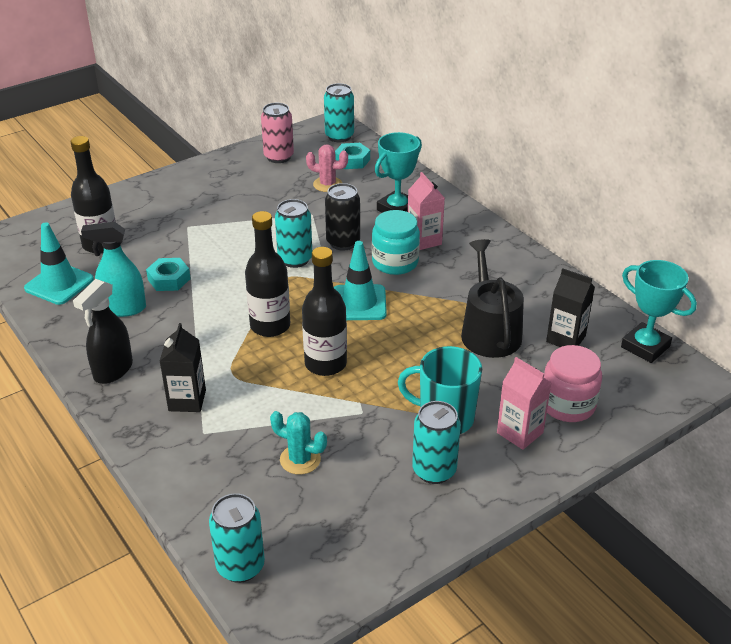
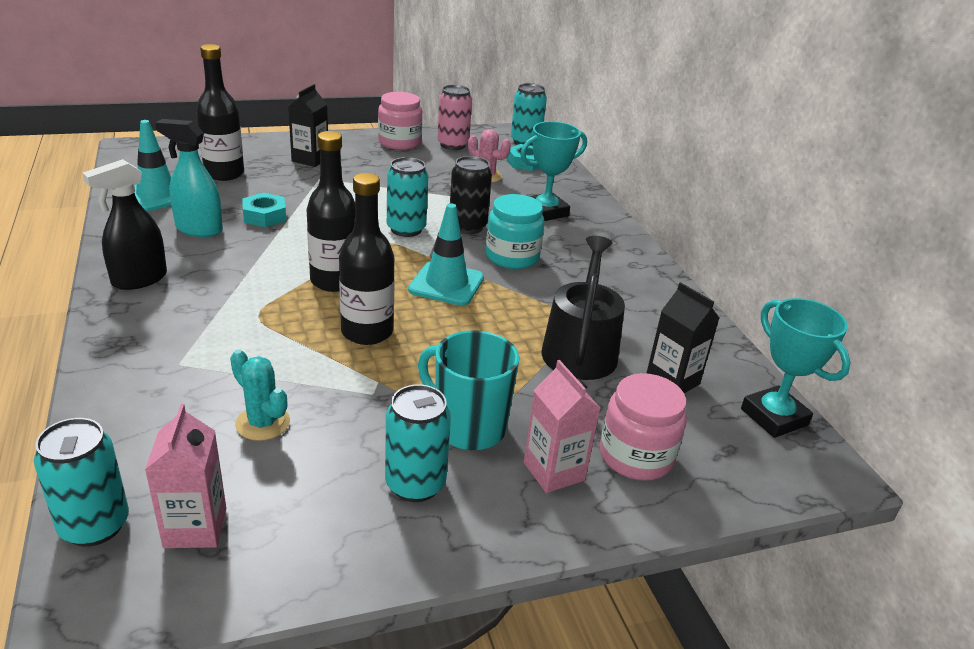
camera: 15 degrees right, 5 degrees down
(187, 400) = (189, 327): black carton -> black carton (310, 159)
(230, 167) = (399, 142): none -> pink jar
(424, 240) = (557, 245): pink carton -> pink carton (195, 527)

